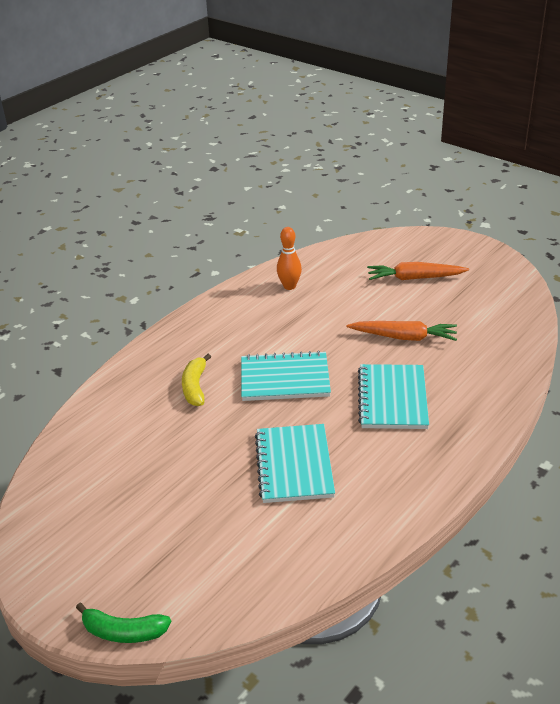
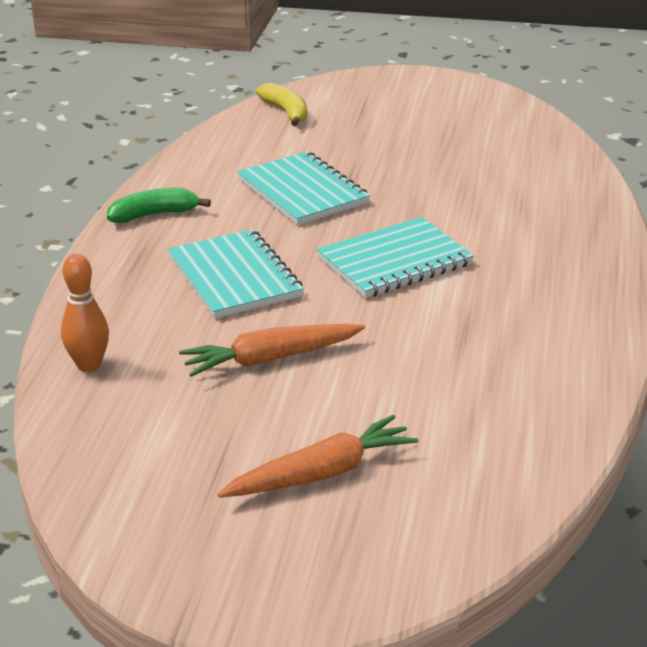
camera: 150 degrees right, 5 degrees down
(123, 632) = (345, 79): green banana -> green banana (154, 214)
(195, 387) = (496, 225): yellow banana -> yellow banana (286, 112)
(289, 286) = (529, 389): orange bowling pin -> orange bowling pin (89, 365)

